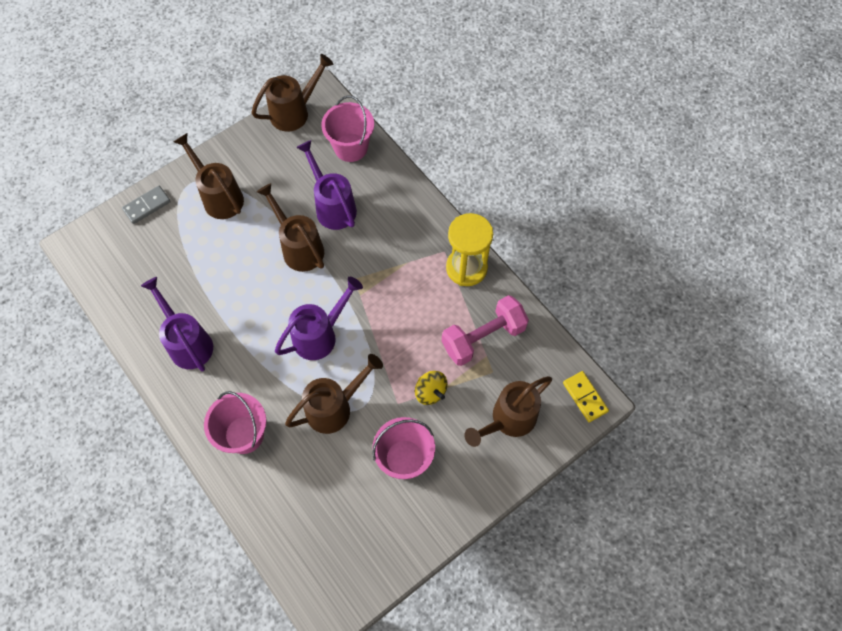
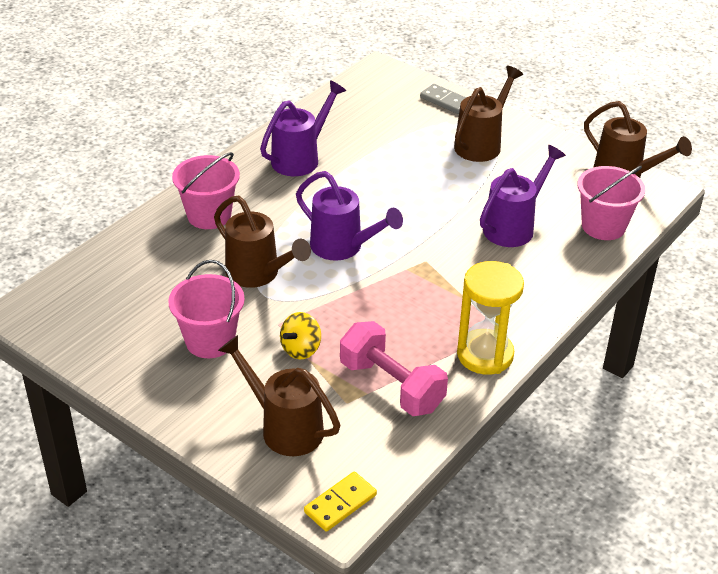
camera: 75 degrees right, 25 degrees down
(299, 247) = (446, 211): brown watering can -> none

